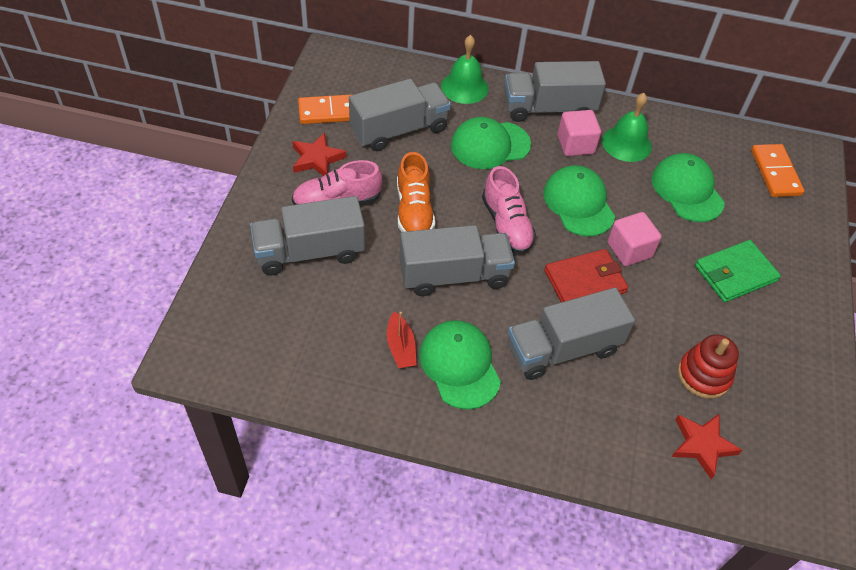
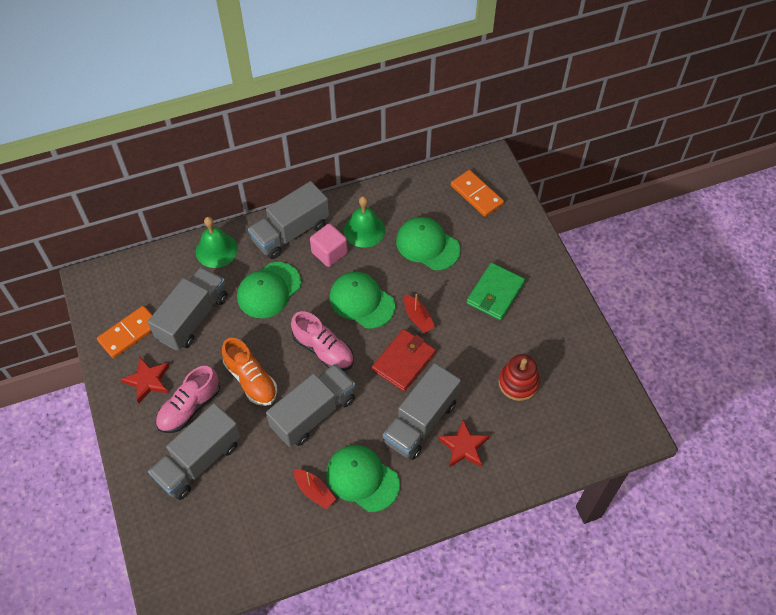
camera: 30 degrees left, 5 degrees up
(629, 250) = (418, 318): pink cube -> red boat
(702, 445) = (544, 433): red star -> red star (463, 447)

